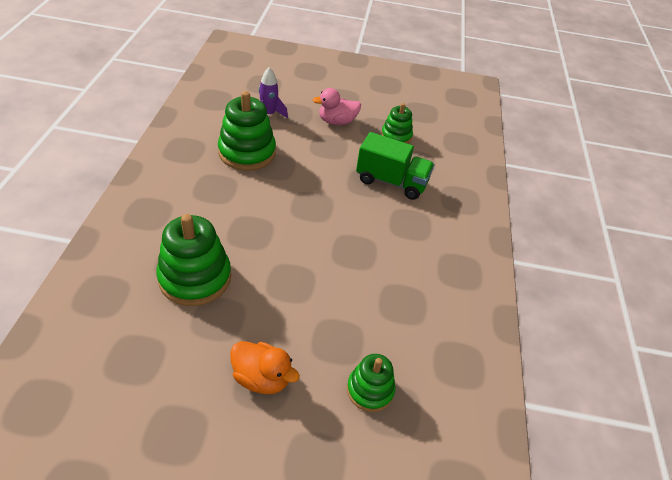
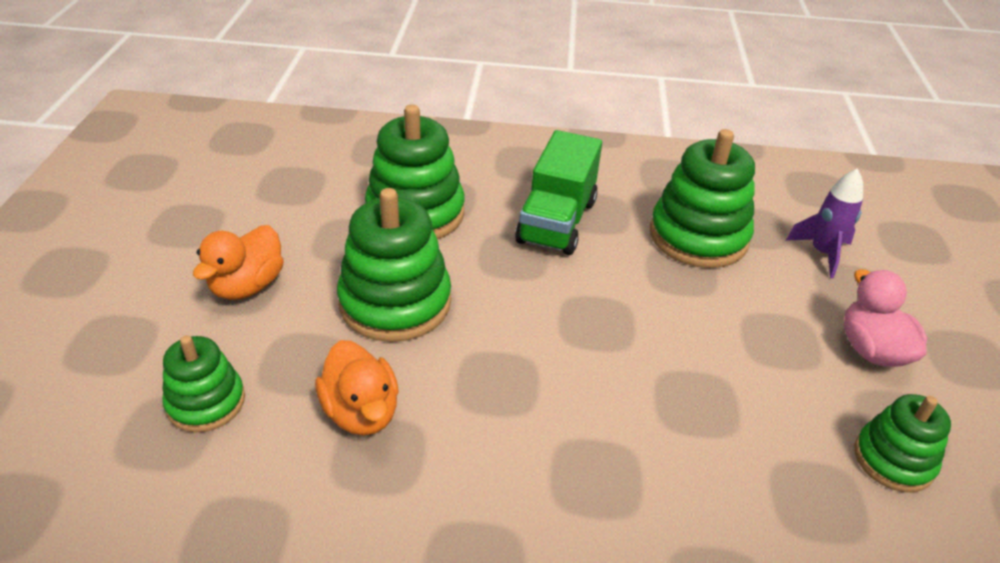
camera: 90 degrees right, 5 degrees down
(288, 292) = (395, 302): none -> green stacking toy
(376, 310) = (361, 412): none -> orange duck
(391, 181) = (719, 445): green truck -> green truck (557, 222)

